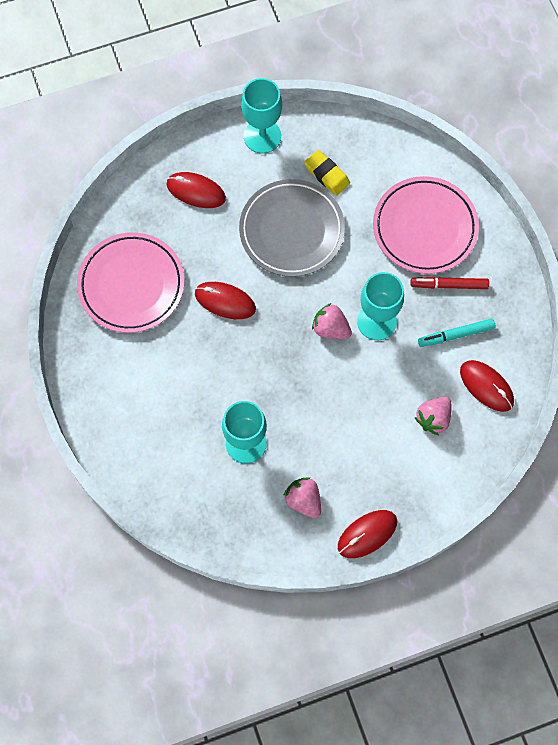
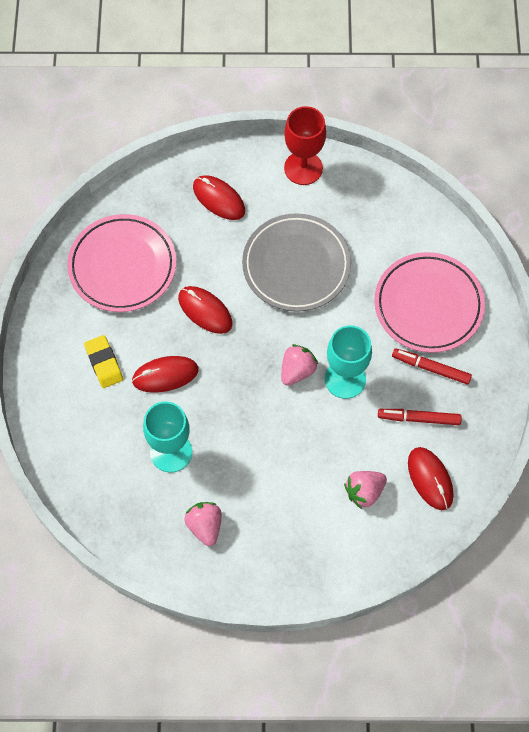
camera: 20 degrees right, 5 degrees down
(262, 136) = (303, 168): turquoise goblet -> red goblet
(327, 174) = (351, 223): yellow eraser -> yellow eraser (104, 363)
(330, 328) = (297, 371): pink strawberry -> pink strawberry turned 75 degrees clockwise
(367, 534) = (254, 581): red mouse -> red mouse (165, 375)
(456, 335) = (419, 418): turquoise marker -> red marker

